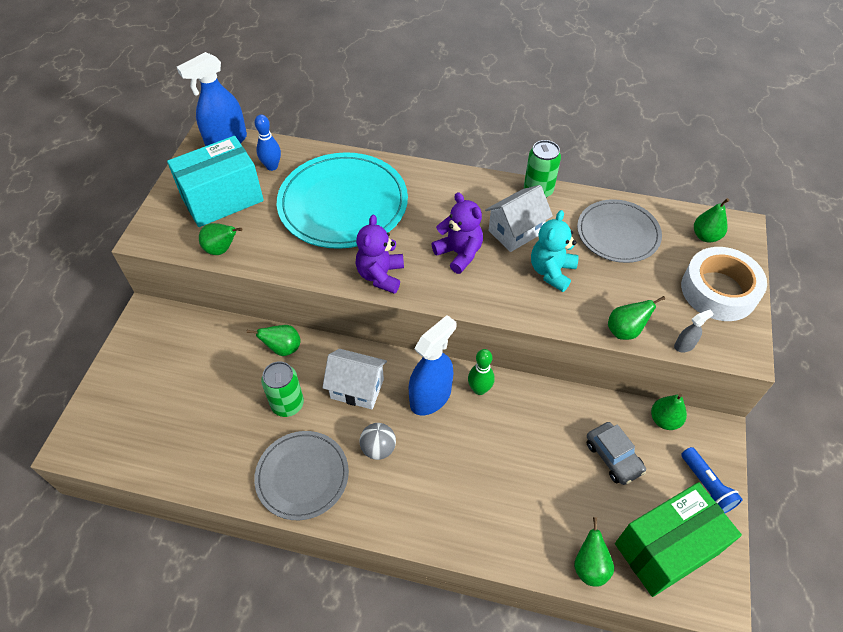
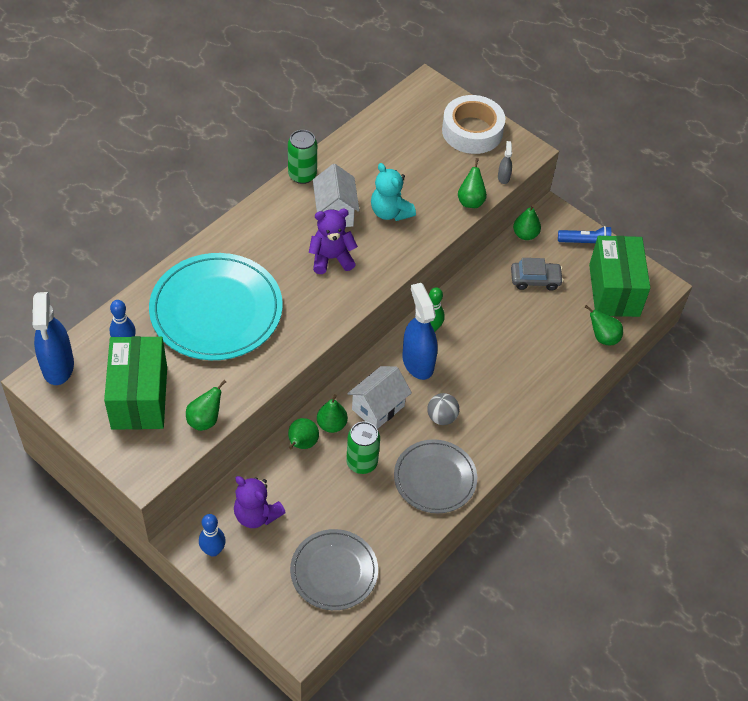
camera: 65 degrees left, 0 degrees up
(142, 337) = (213, 550): none -> blue bowling pin
(222, 199) = (139, 397): turquoise box -> green box
(380, 275) = (317, 319): purple teddy bear -> purple teddy bear (256, 515)
(618, 233) = (382, 153): grey plate -> grey plate (334, 571)
(705, 236) = (421, 107): green pear -> green pear (331, 425)

